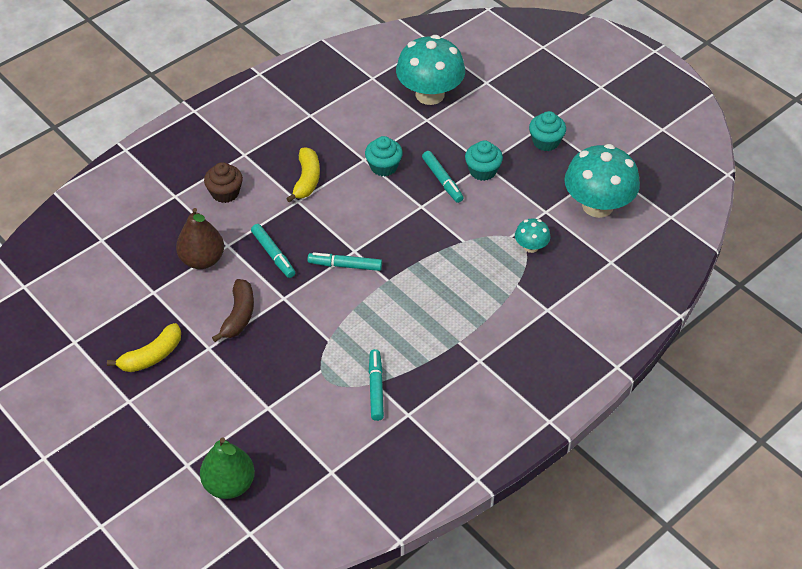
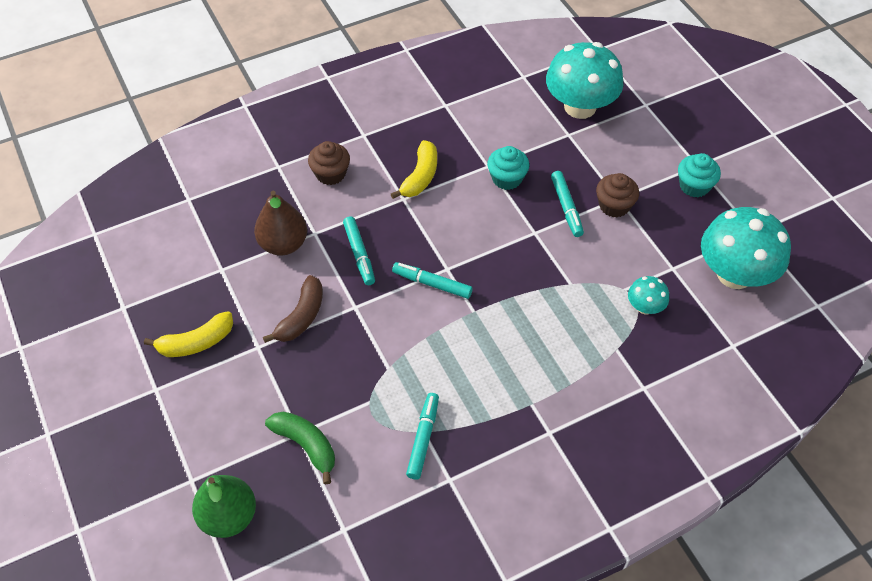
camera: 15 degrees right, 5 degrees up
(277, 416) = (306, 445): none -> green banana
(482, 171) = (614, 205): turquoise cupcake -> brown cupcake

